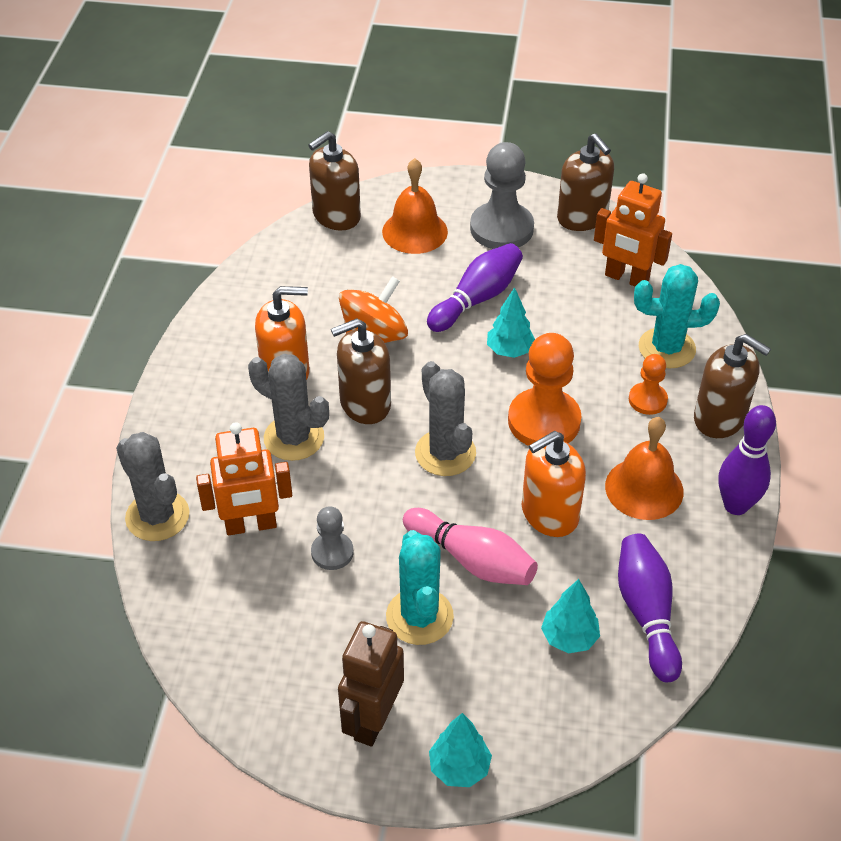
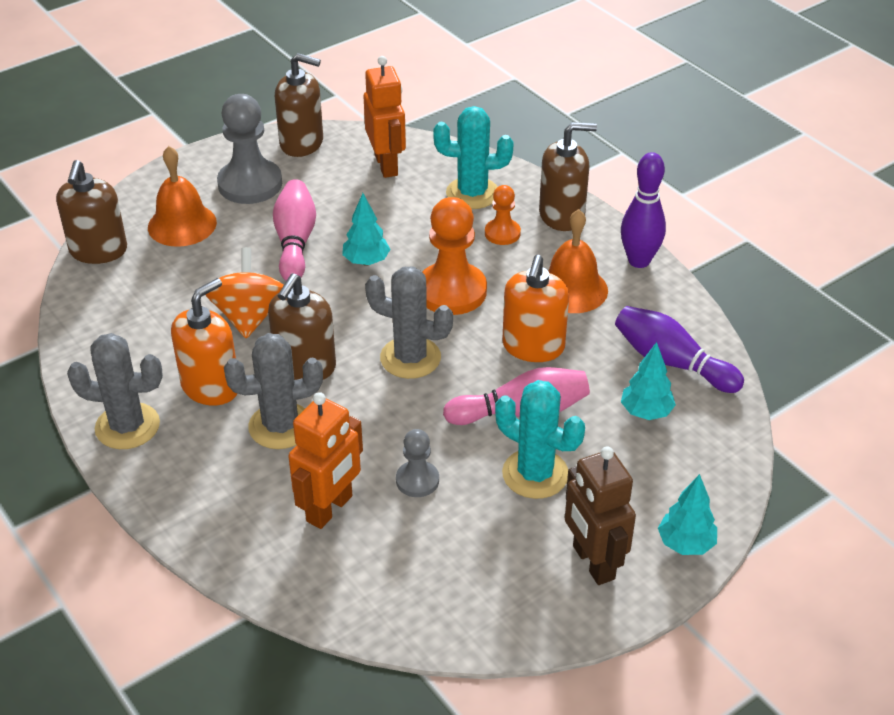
camera: 45 degrees left, 5 degrees down
(157, 516) = (243, 559): grey cactus -> grey cactus (127, 426)
(477, 299) = (295, 242): purple bowling pin -> pink bowling pin
(626, 278) = (386, 165): orange robot -> orange robot turned 90 degrees counterclockwise
(667, 348) = (472, 193): turquoise cactus -> turquoise cactus turned 45 degrees clockwise

